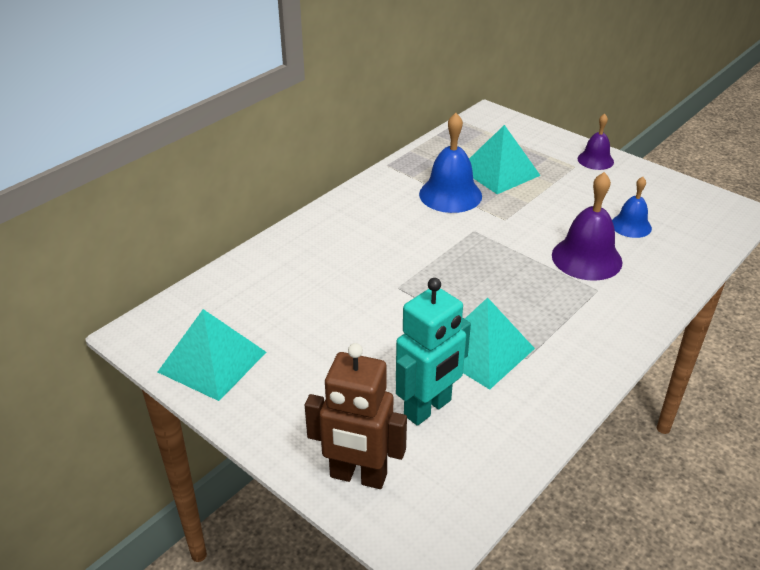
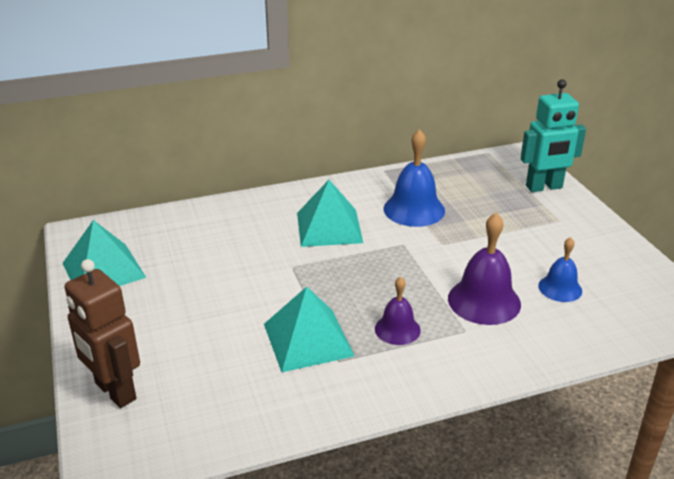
camera: 30 degrees right, 5 degrees down
(428, 408) = (217, 366): turquoise robot -> turquoise robot (544, 187)
(499, 172) = (479, 204): turquoise pyramid -> turquoise pyramid (329, 227)
(595, 160) = (586, 221): purple bell -> purple bell (397, 329)

